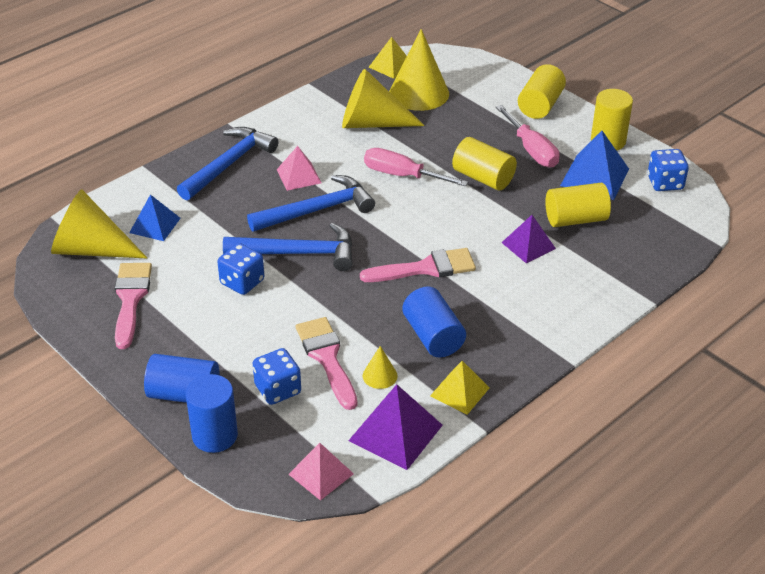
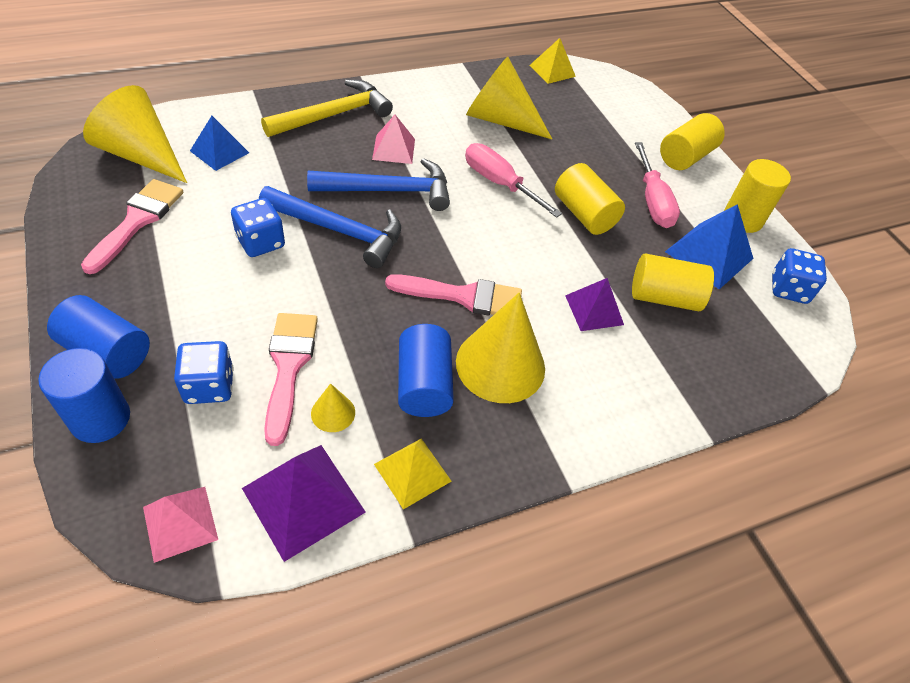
camera: 15 degrees right, 10 degrees up
(228, 164) = (333, 115): blue hammer -> yellow hammer
(419, 93) = (565, 105): yellow cone -> yellow cone (500, 364)

